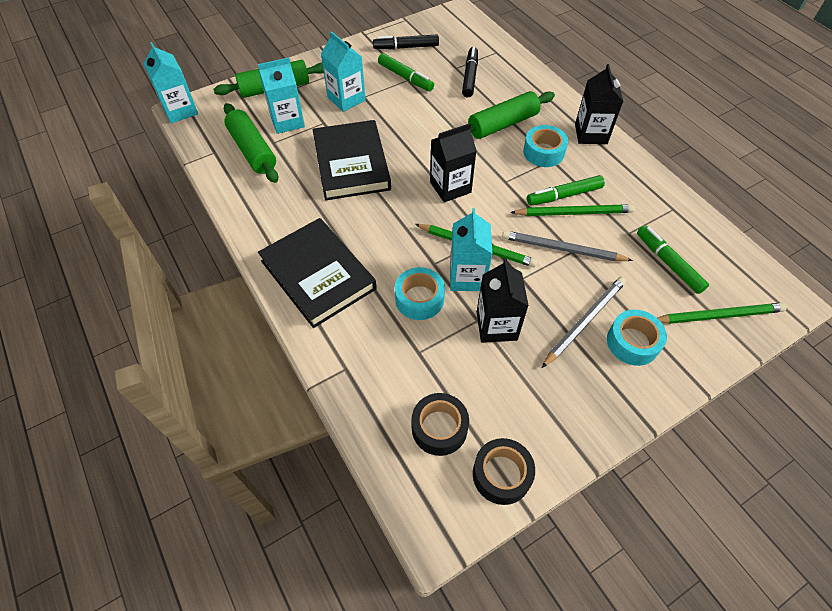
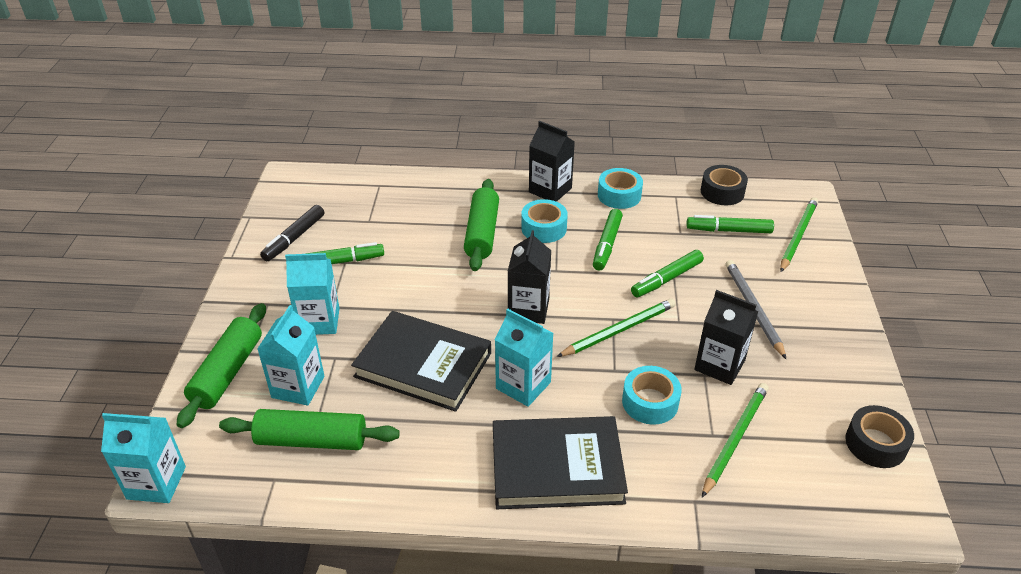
camera: 55 degrees left, 15 degrees down
(439, 428) = (806, 462): black tape -> black tape (722, 192)
(467, 277) = (649, 355): turquoise carton -> turquoise carton (523, 385)
(470, 76) = (393, 219): black marker -> none
(562, 249) = (666, 279): grey pencil -> green marker
(574, 213) = (631, 250): green pencil -> green pencil (735, 439)
(632, 342) = (792, 294): turquoise tape -> turquoise tape (619, 195)

